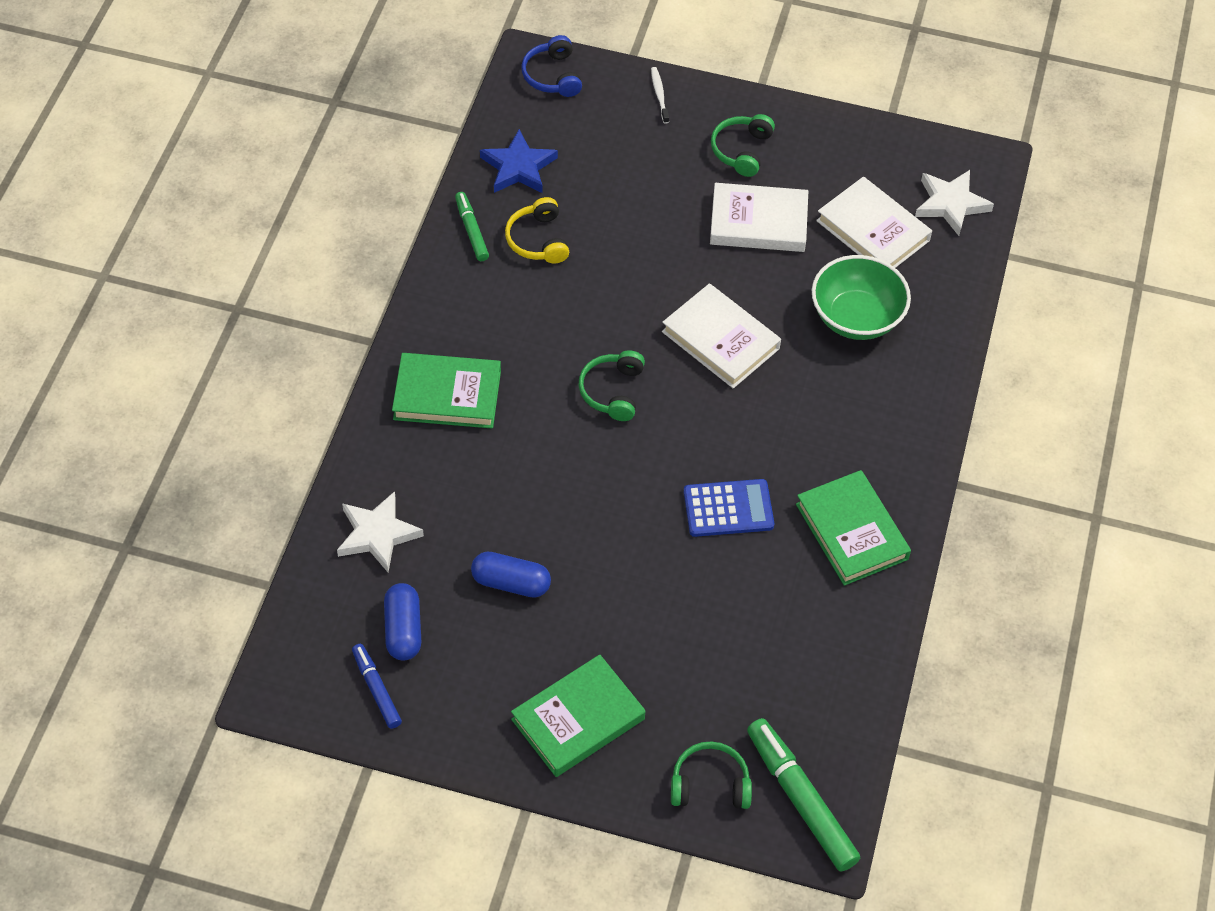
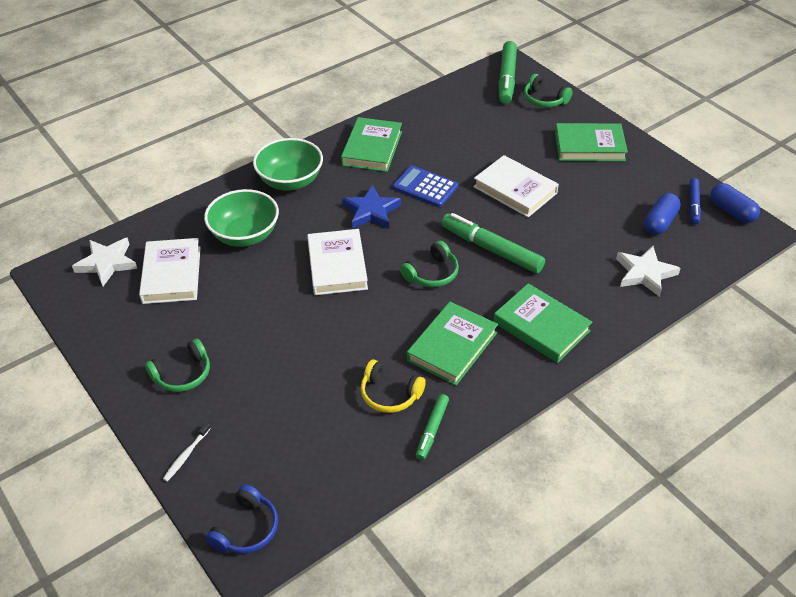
camera: 140 degrees left, 10 degrees down
(511, 583) = (579, 213): blue capsule -> blue capsule (731, 211)
(518, 167) = (352, 460): blue star -> blue star (371, 211)
(520, 320) = (452, 347): none -> green book
(538, 240) = (390, 394): yellow headphones -> yellow headphones turned 90 degrees clockwise
(574, 463) = (491, 249): none -> green marker
(758, 222) = (232, 319): white book -> white book (515, 190)
(891, 418) = (290, 181): none -> green bowl

